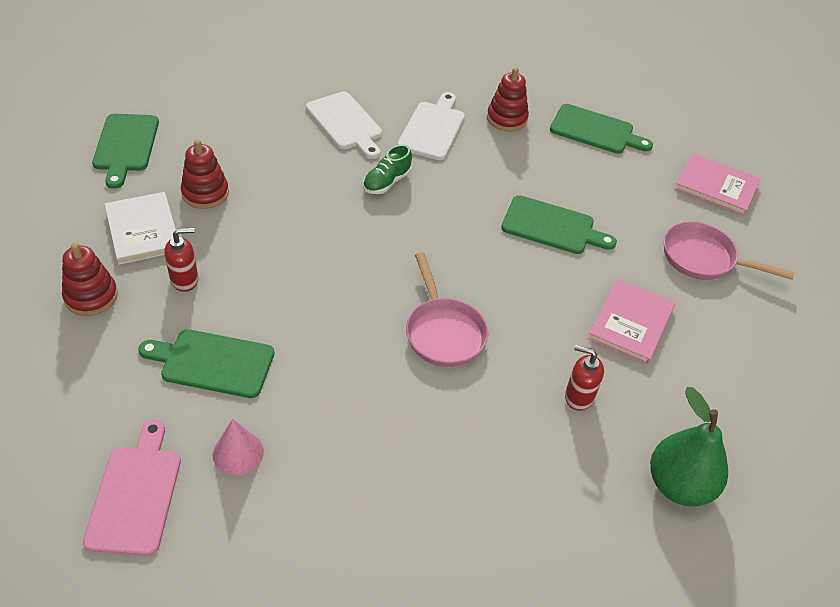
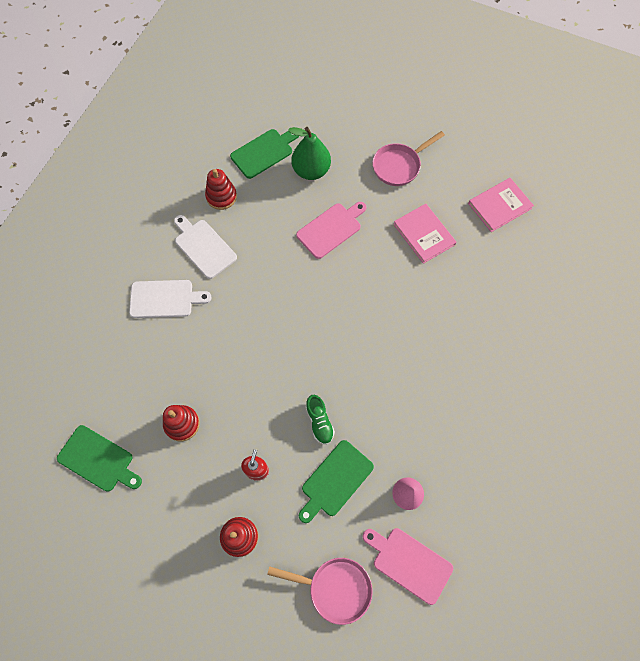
camera: 55 degrees left, 20 degrees up
(143, 230) = (195, 480): white book -> none
(386, 182) = (238, 303): green shoe -> green shoe (319, 422)
(443, 332) = (379, 337): pink pan -> pink pan (335, 588)
(552, 226) = (331, 229): green cutting board -> pink cutting board
(578, 397) = (458, 292): red soap dispenser -> none
(679, 485) = (532, 279): green pear -> green pear (311, 171)
(716, 187) = (349, 120): pink book -> pink book (499, 206)

